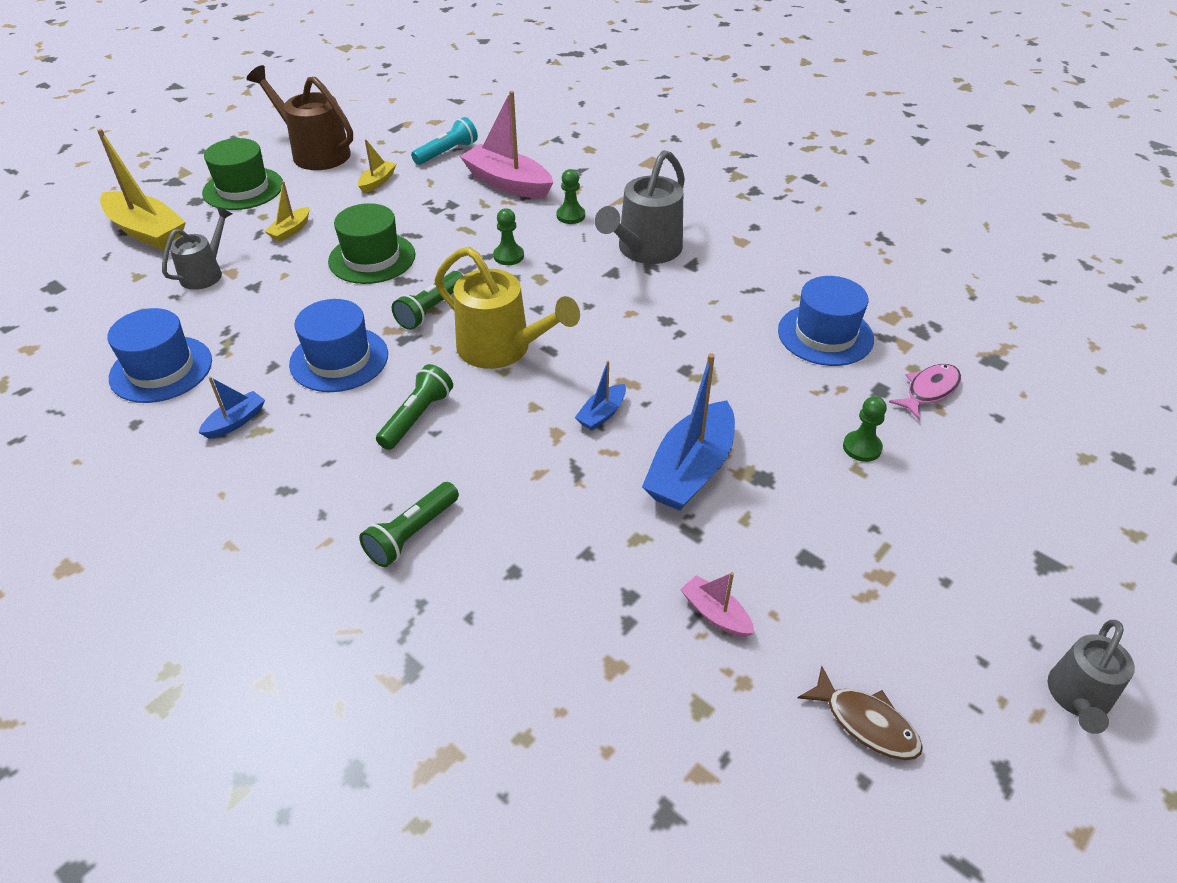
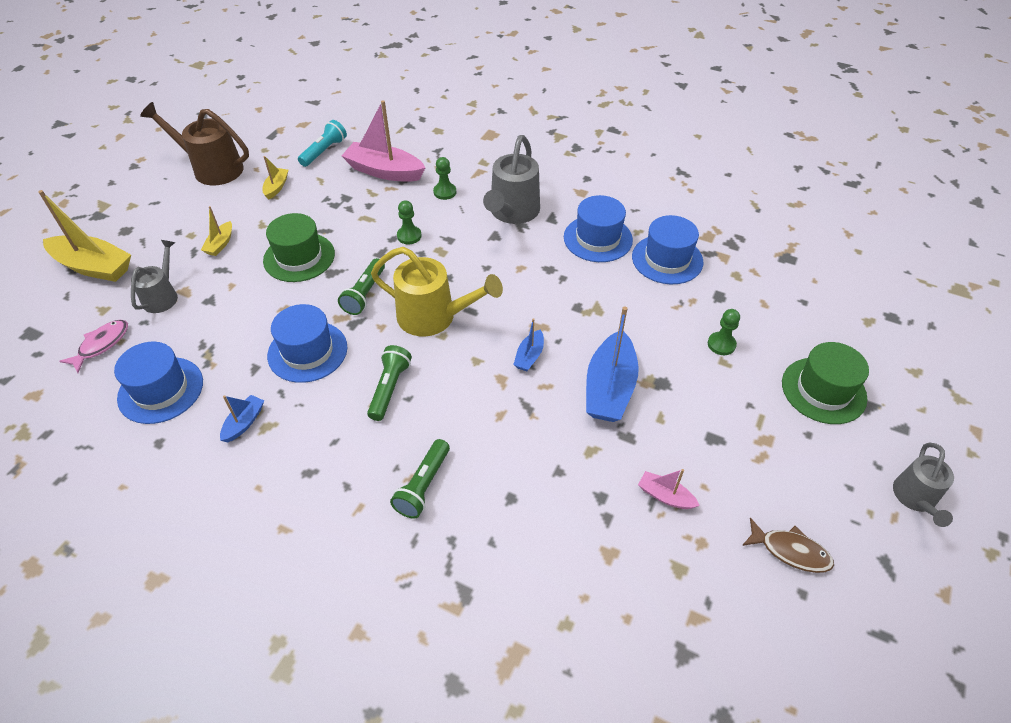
camera: 15 degrees left, 5 degrees up
(243, 189) = (163, 212): green hat -> green hat (823, 390)
(742, 296) = (598, 238): none -> blue hat
(929, 391) = (752, 290): pink fish -> pink fish (101, 345)

